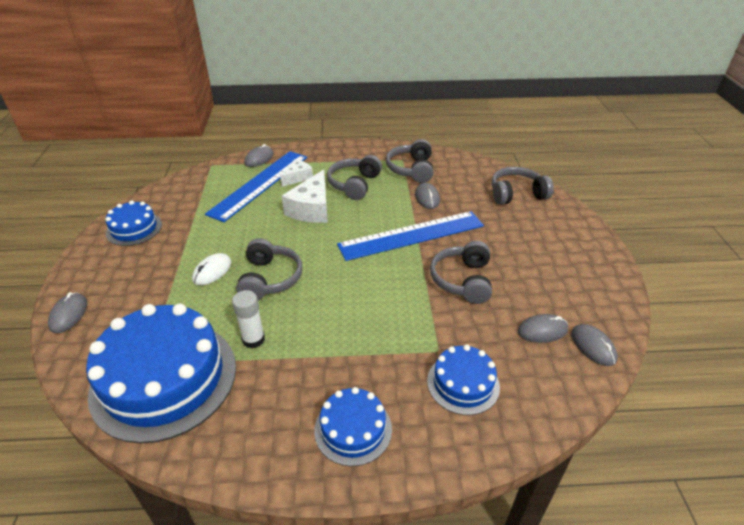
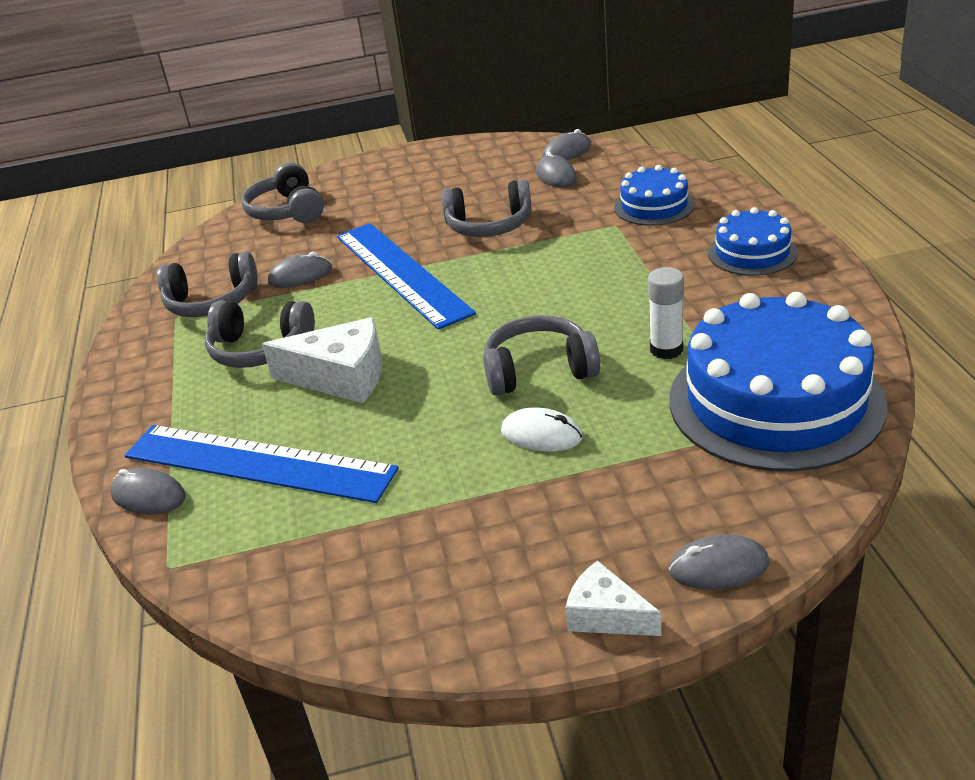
camera: 95 degrees left, 5 degrees down
(134, 229) = (443, 594): blue cake -> none
(297, 177) = (233, 420): white cheese -> white cheese (606, 615)

